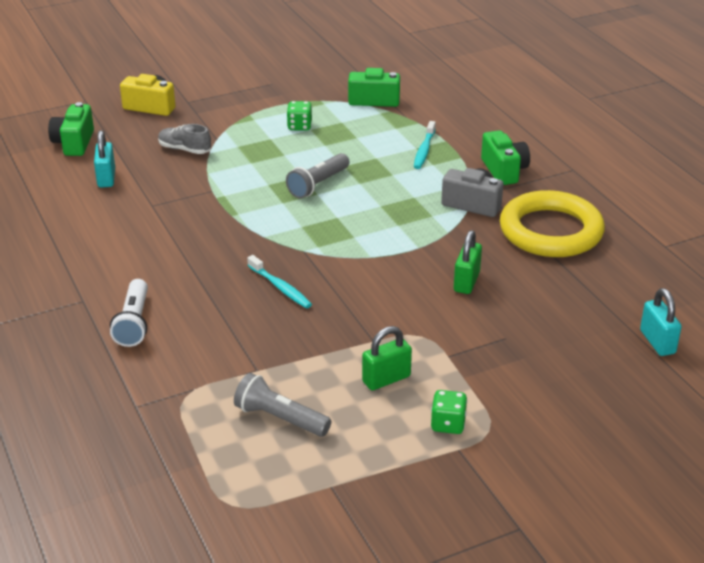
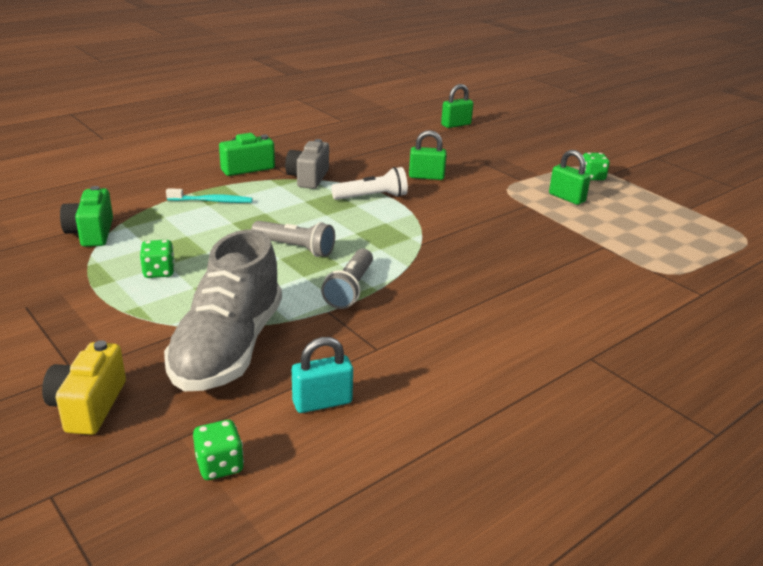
camera: 105 degrees left, 5 degrees down
(74, 143) = (219, 465): green camera -> green dice
(133, 323) = (599, 317): white flashlight -> white flashlight (372, 197)
(184, 149) = (228, 348): grey shoe -> grey shoe, size x2.24
(280, 287) = (486, 249): turquoise toothbrush -> none
(280, 418) = (647, 231): grey flashlight -> grey flashlight (350, 289)
(551, 231) = (339, 151): yellow ring -> none
(657, 342) = (456, 125): turquoise padlock -> green padlock

